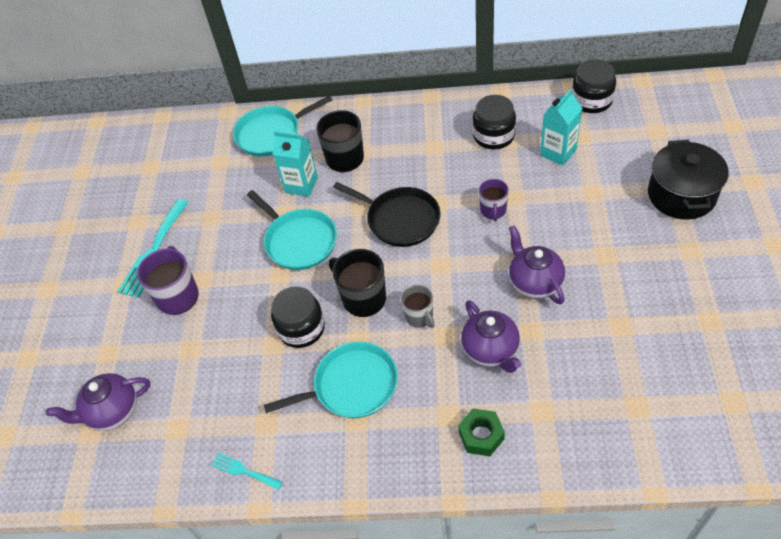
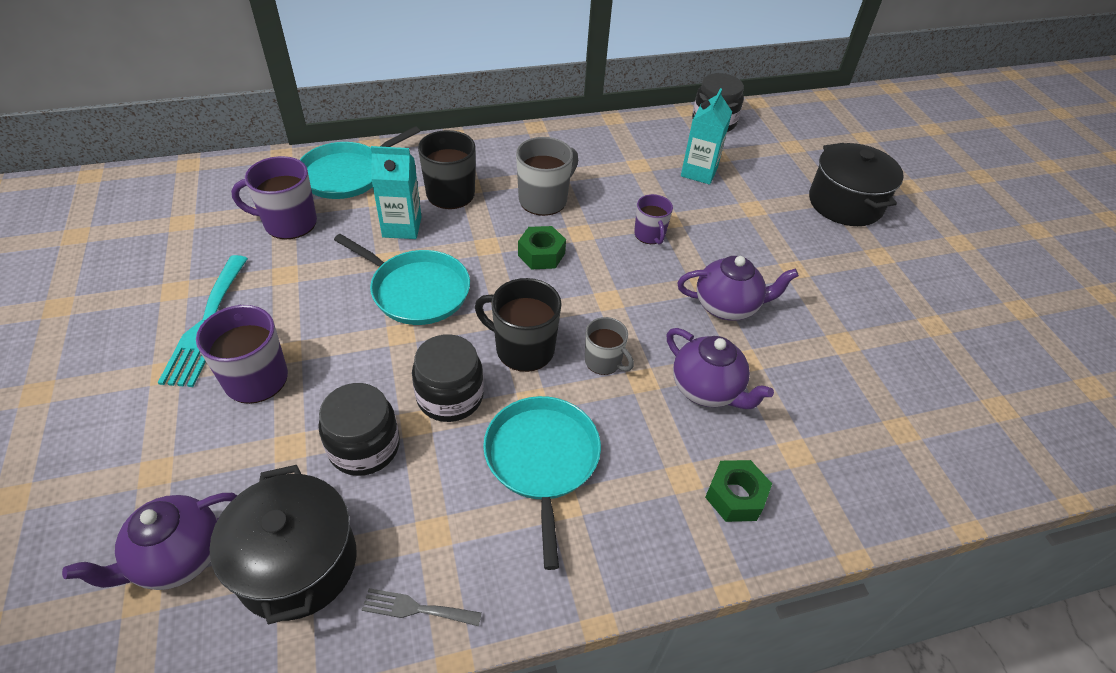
camera: 25 degrees left, 5 degrees down
(179, 428) = (297, 563): none -> black pot
(222, 174) = (289, 223): none -> purple mug
(243, 471) = (416, 608): turquoise fork -> grey fork
(351, 385) = (542, 460): turquoise pan -> turquoise pan turned 60 degrees counterclockwise
(400, 219) = (541, 254): black pan -> green nut
(417, 169) = (544, 200): none -> grey mug
(494, 136) = (621, 160): black jar -> black jar (364, 447)
(534, 282) = (727, 306): purple teapot -> purple teapot turned 135 degrees clockwise

